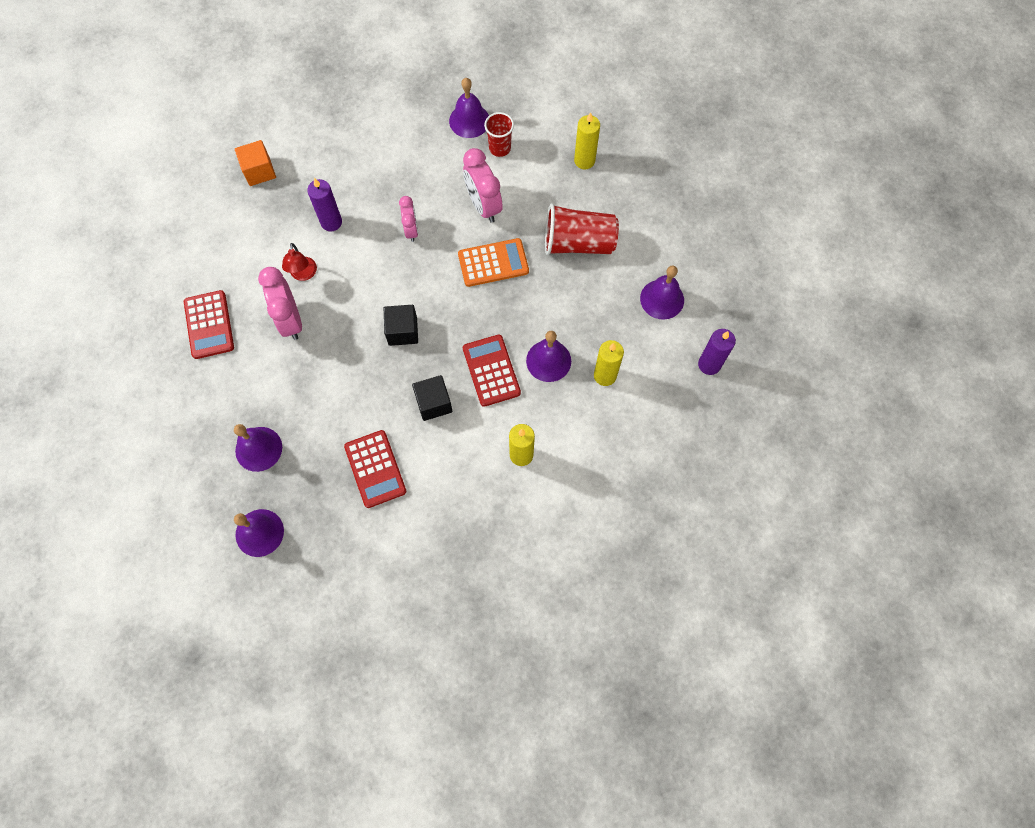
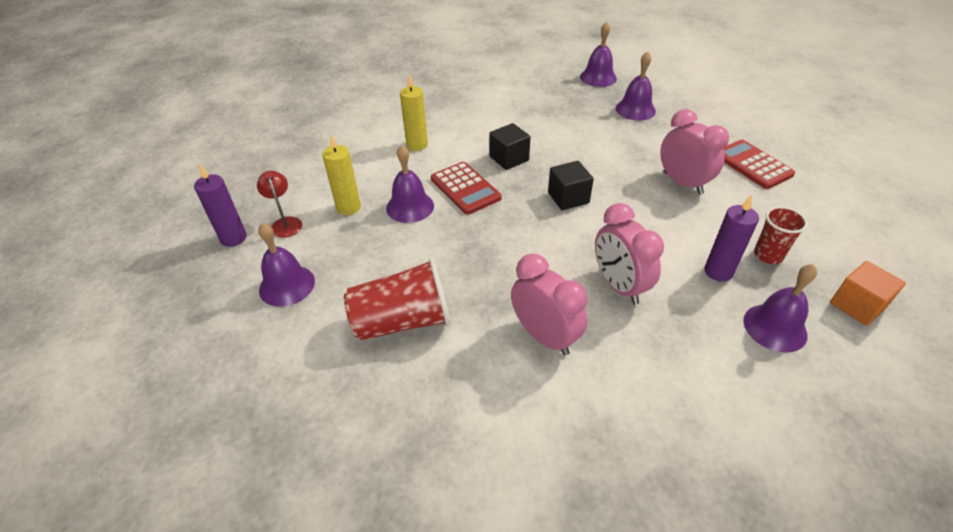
camera: 165 degrees right, 25 degrees down
(303, 274) = (703, 219): red lamp -> red lamp (285, 223)
(375, 469) = (535, 117): red calculator -> none
(411, 230) = (619, 286): pink clock -> pink clock, size x1.63
(469, 120) = (632, 463): purple bell -> purple bell (775, 327)
(493, 263) = (502, 275): orange calculator -> none
(500, 148) = (560, 427): red cup -> red cup (768, 255)
(584, 161) = (418, 442): yellow candle -> none

